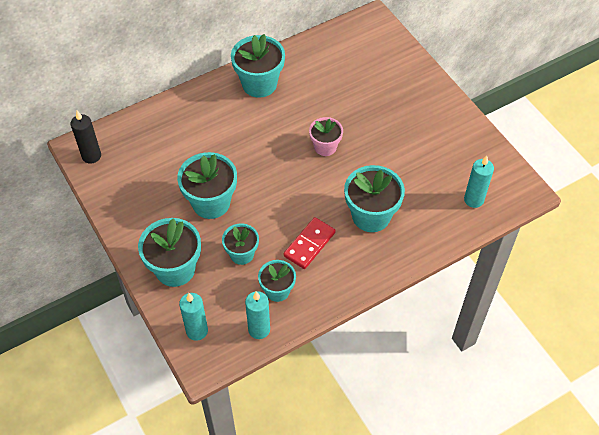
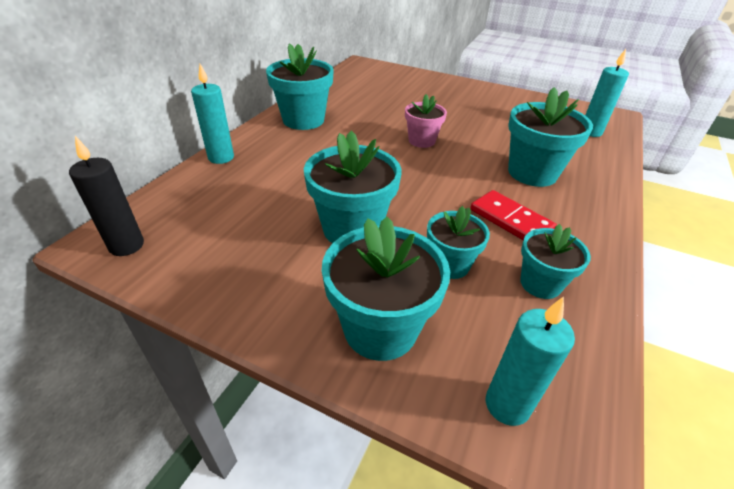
camera: 35 degrees left, 15 degrees down
(259, 329) = (582, 346): turquoise candle -> turquoise candle (221, 157)
(309, 244) = (511, 220): red domino -> red domino turned 45 degrees counterclockwise

